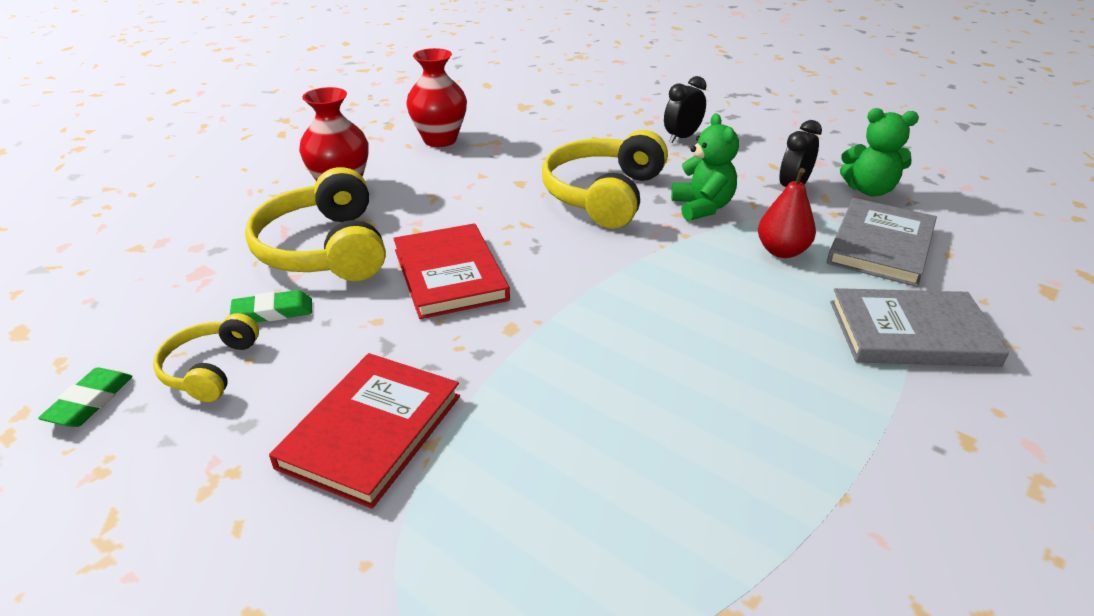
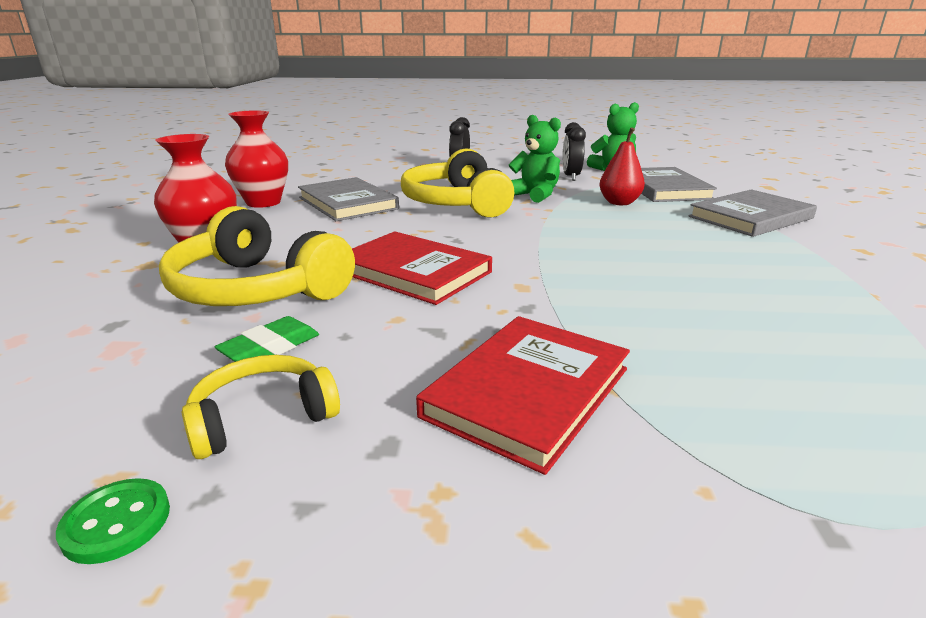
camera: 35 degrees left, 10 degrees down
(90, 402) = (116, 522): green eraser -> green button
(210, 369) = (262, 418): yellow headphones -> yellow headphones turned 90 degrees clockwise
(371, 431) = (527, 392): red book -> red book turned 45 degrees clockwise
(506, 163) = (348, 203): none -> grey book

